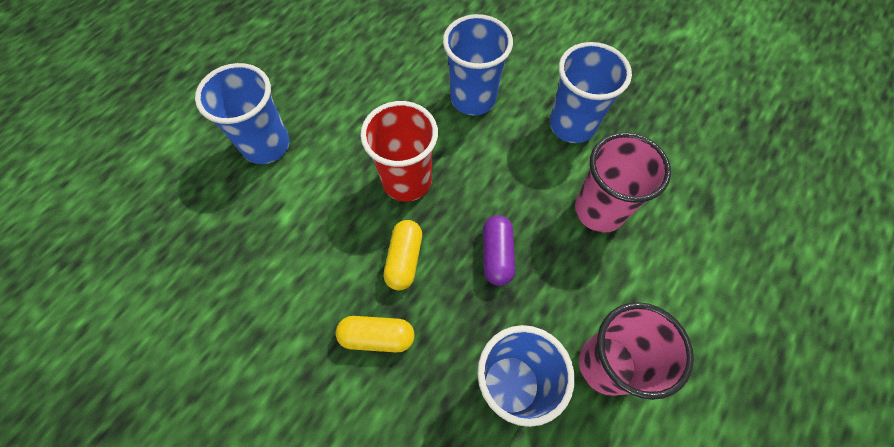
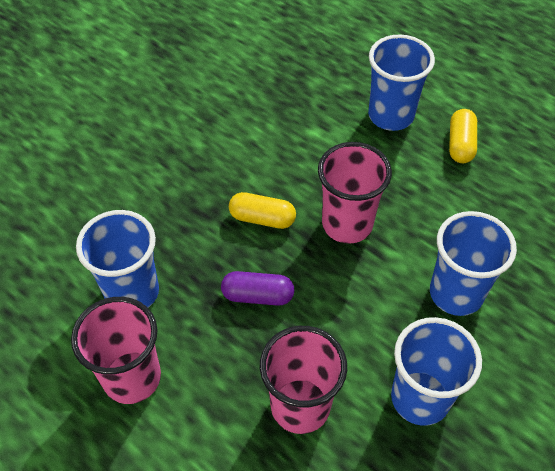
camera: 95 degrees right, 10 degrees down
(377, 337) = (193, 196): yellow capsule -> yellow capsule (460, 144)
(407, 181) = (347, 224): red cup -> pink cup

